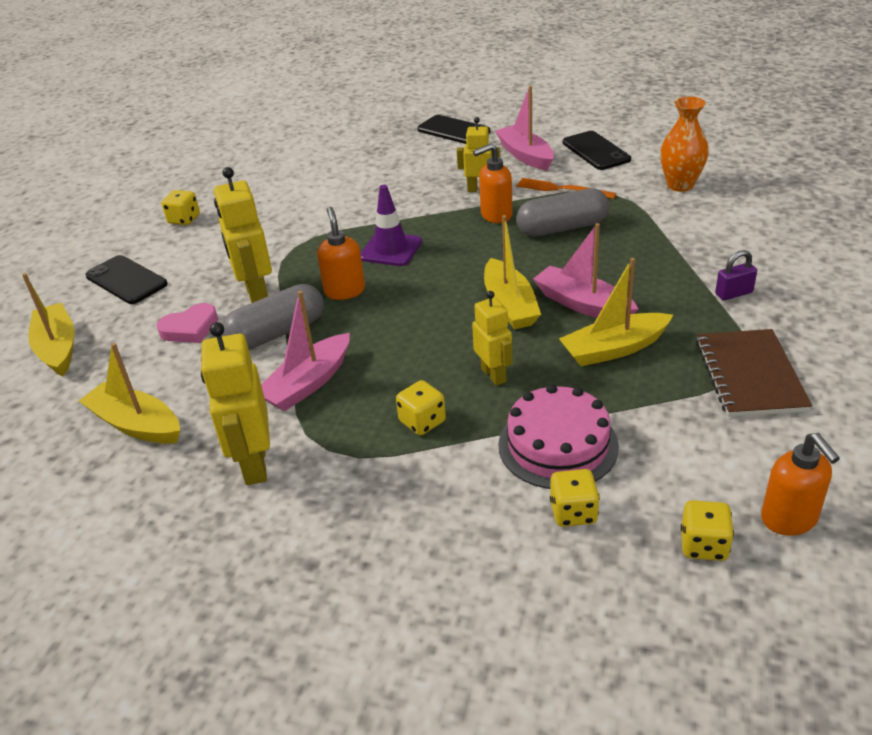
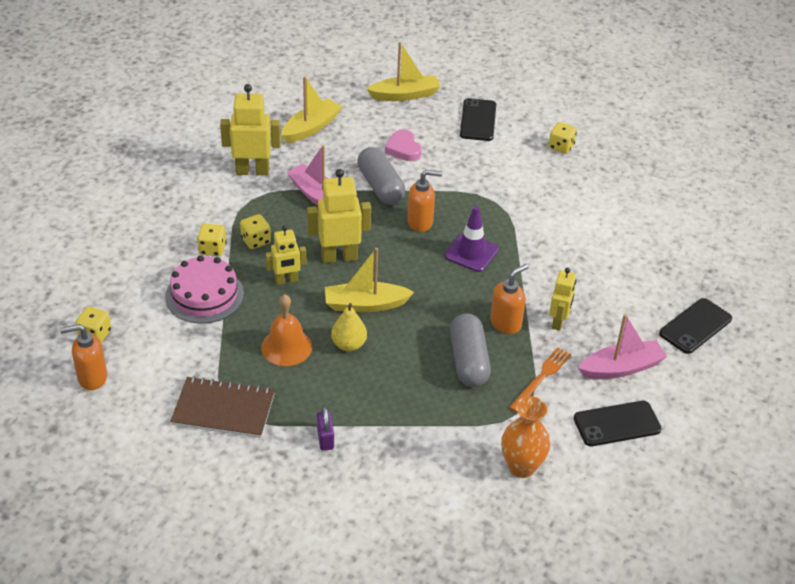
camera: 95 degrees right, 5 degrees up
(126, 280) = (478, 120): black phone -> black phone turned 45 degrees counterclockwise
(256, 295) = (433, 179): yellow robot -> yellow robot (339, 257)
(495, 215) = (506, 323): orange soap dispenser -> orange soap dispenser turned 60 degrees clockwise
(573, 512) = (147, 289): yellow dice -> yellow dice (212, 249)
(583, 304) = (349, 344): pink boat -> yellow pear
(614, 349) = (286, 347): yellow boat -> orange bell

